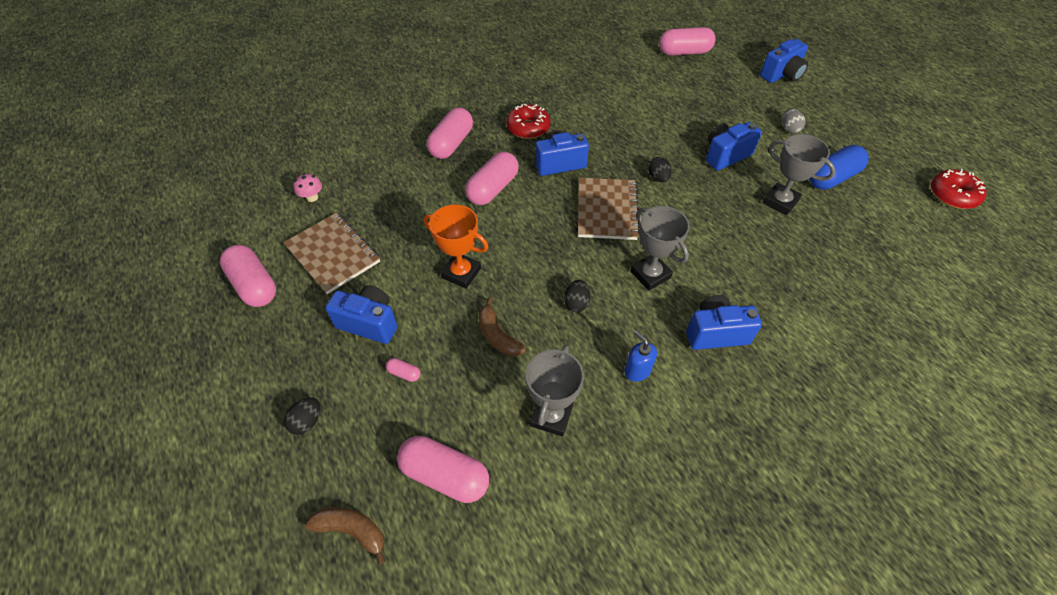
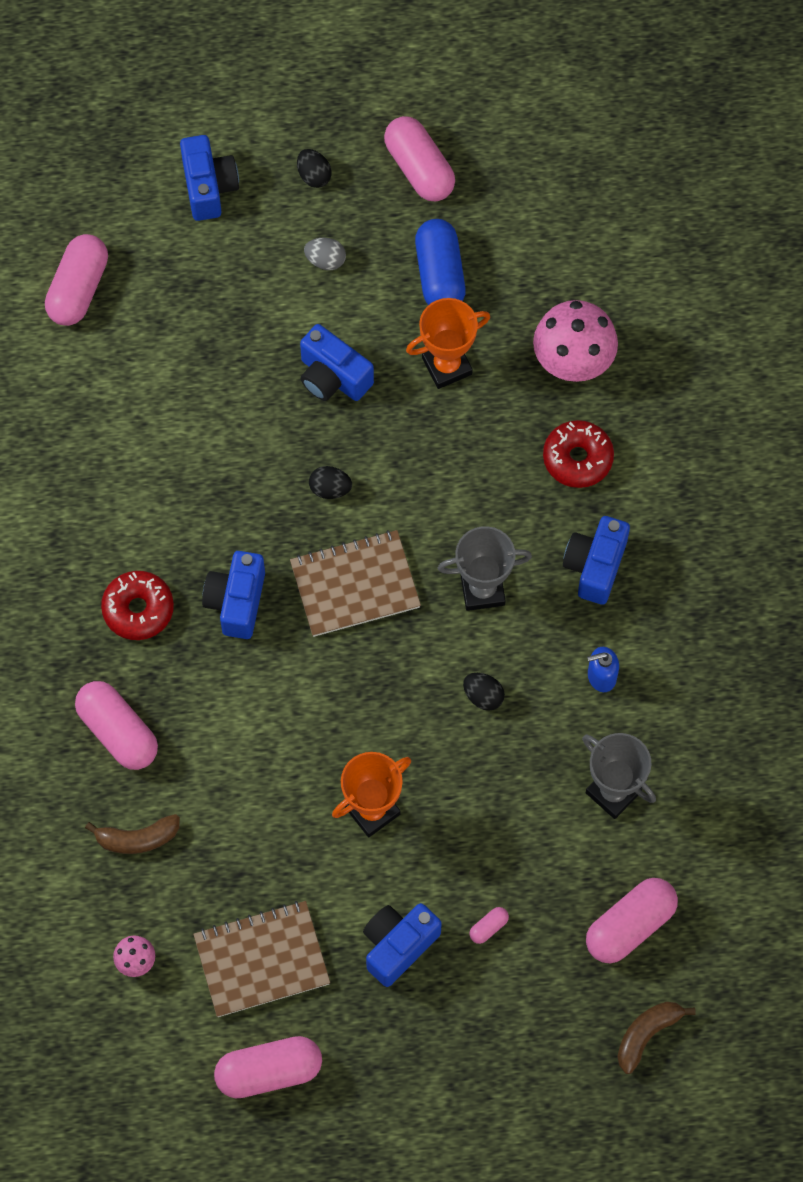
camera: 65 degrees left, 15 degrees up
(307, 422) = (503, 1050): black egg -> black egg (314, 175)
(493, 189) = (242, 712): pink capsule -> pink capsule (419, 169)
(497, 335) = (486, 805): brown banana -> brown banana (137, 838)
(607, 210) = (355, 585): brown notebook -> brown notebook turned 45 degrees counterclockwise
(725, 155) = (333, 377): blue camera -> blue camera turned 45 degrees counterclockwise
(780, 202) = (447, 366): grey trophy -> orange trophy
(845, 263) = (573, 361): none -> pink mushroom
(952, 195) = (538, 157): red donut -> red donut (577, 458)

